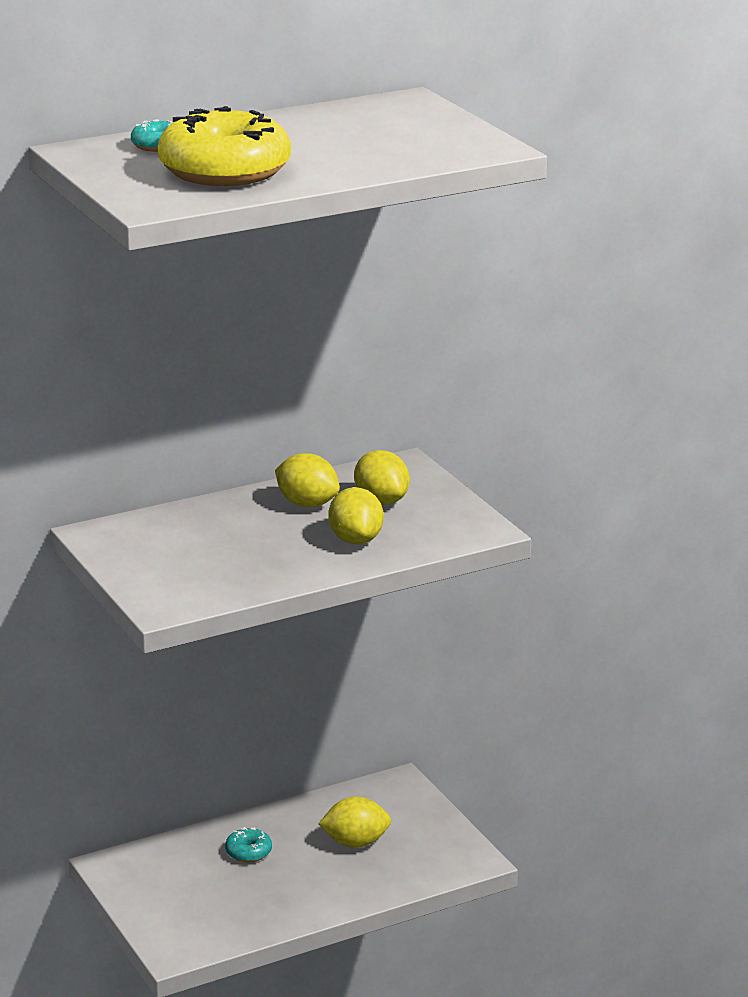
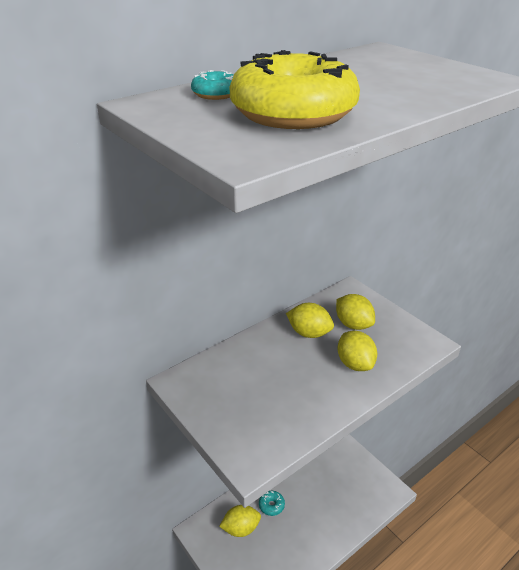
camera: 10 degrees left, 10 degrees up
(355, 843) = (326, 487): yellow lemon -> yellow lemon (241, 528)

